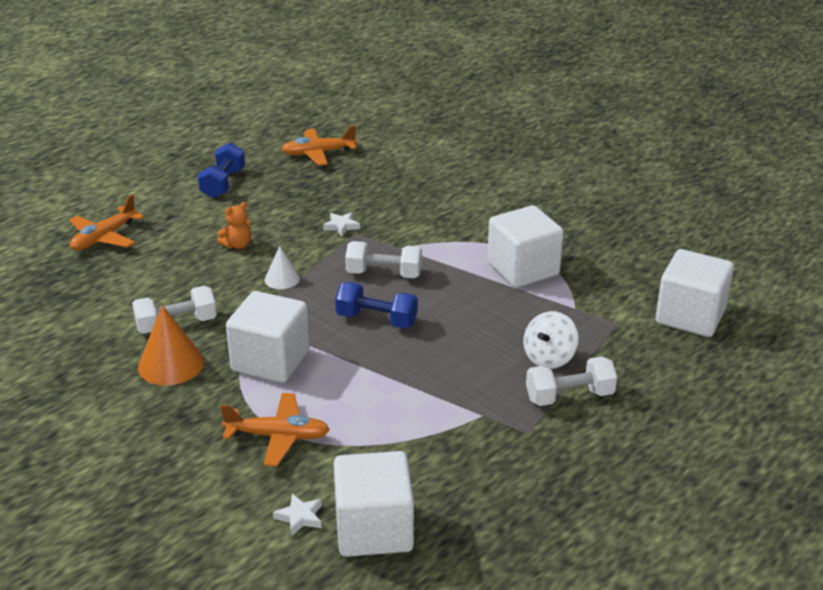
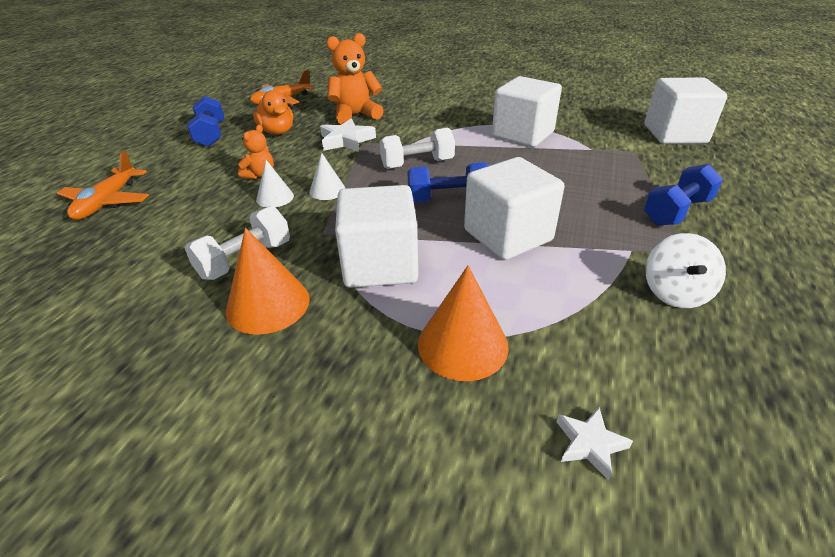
camera: 25 degrees left, 5 degrees up
(234, 273) = (275, 197): none -> white cone
(278, 436) = (462, 344): orange plane -> orange cone
(285, 197) = (277, 132): none -> orange duck
(341, 226) = (346, 140): white star -> white star, size x1.67
(374, 529) = (686, 420): white cube -> white cube (507, 235)
(376, 195) = (355, 115): none -> orange teddy bear
(549, 358) = (621, 188): white spinning top -> white spinning top (675, 292)
(569, 396) = (676, 211): white dumbbell -> blue dumbbell

